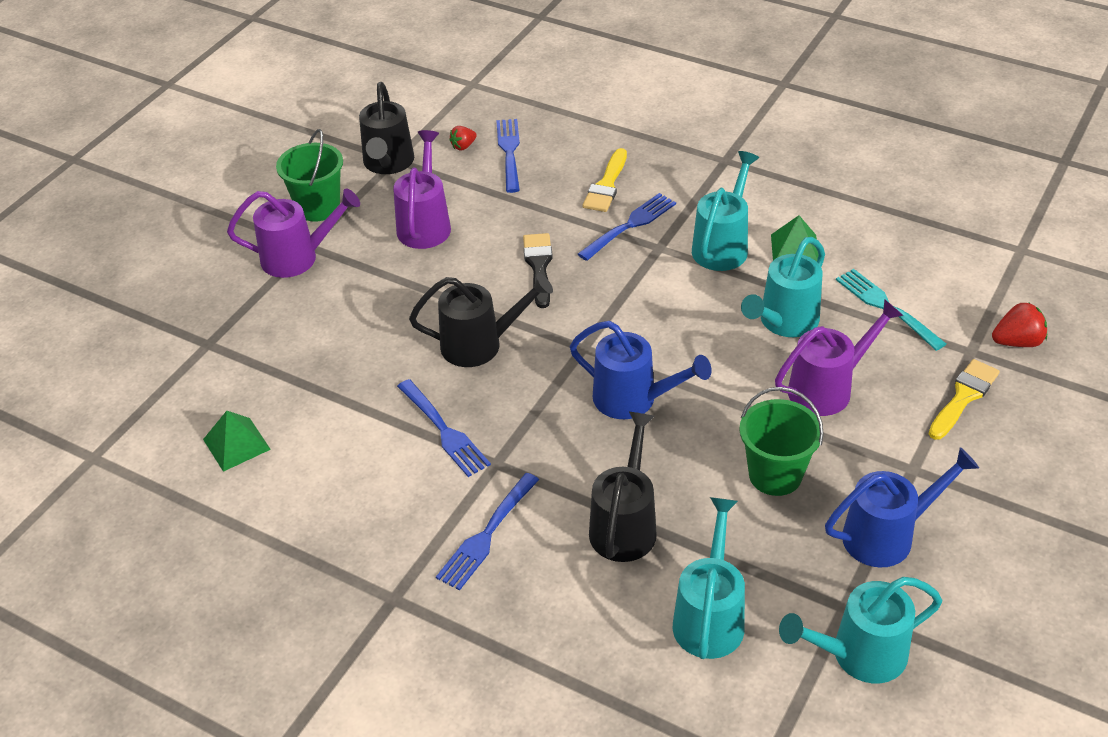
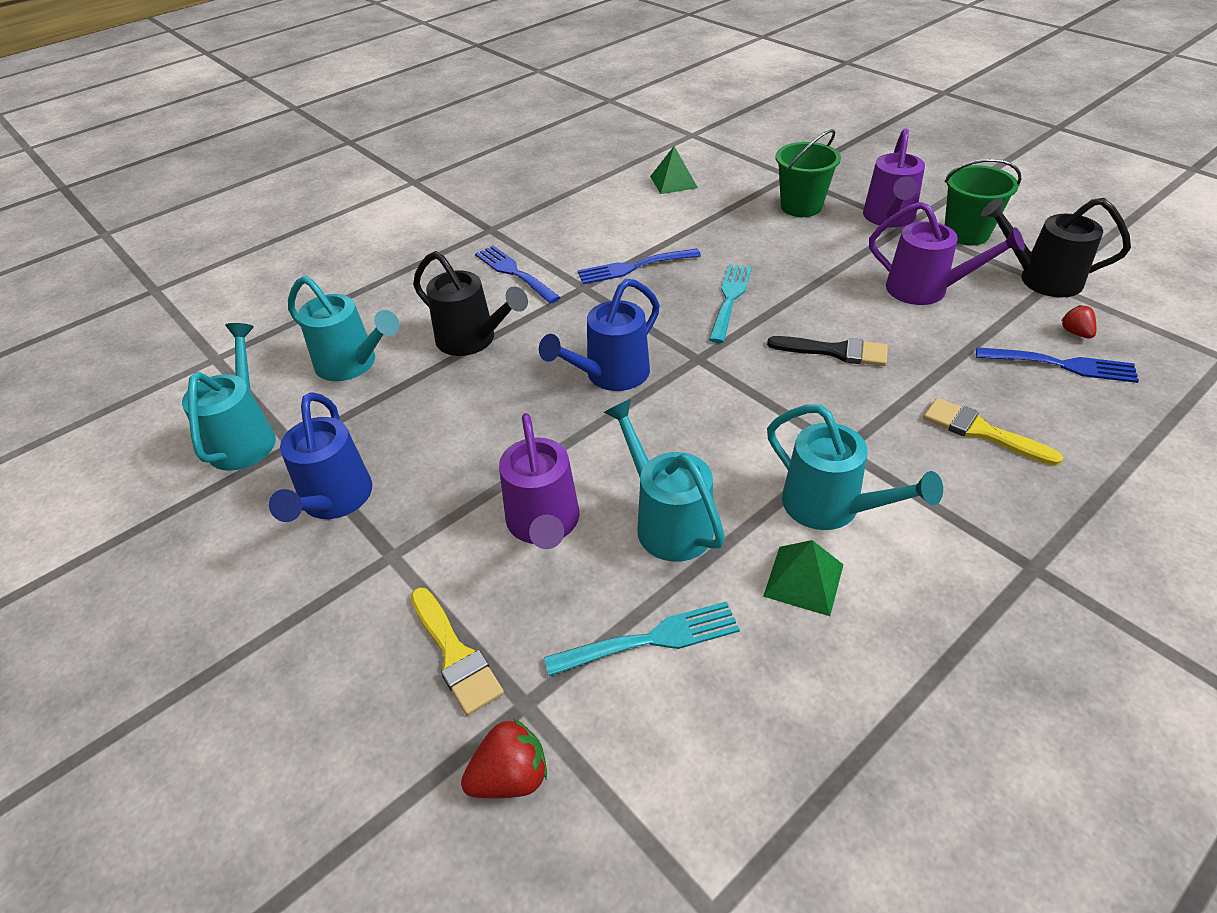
camera: 110 degrees right, 0 degrees up
(481, 344) = (730, 299): black watering can -> turquoise fork
(630, 225) = (893, 434): blue fork -> none
(775, 475) = (459, 445): green bucket -> green bucket (801, 206)
(1017, 342) = (510, 777): red strawberry -> red strawberry turned 120 degrees counterclockwise

